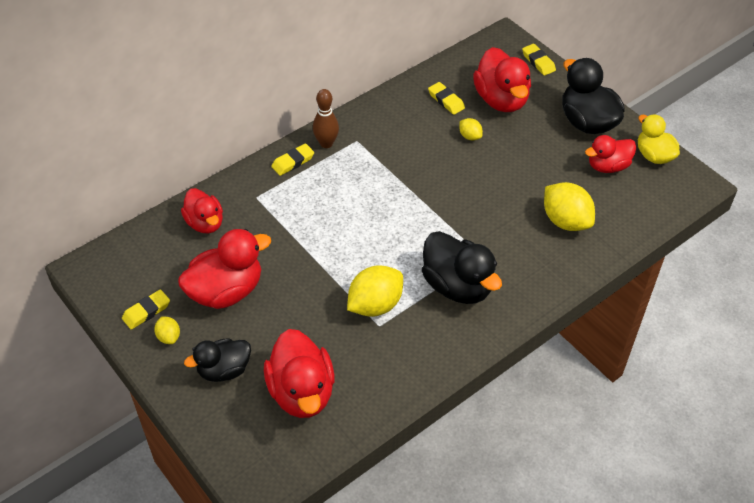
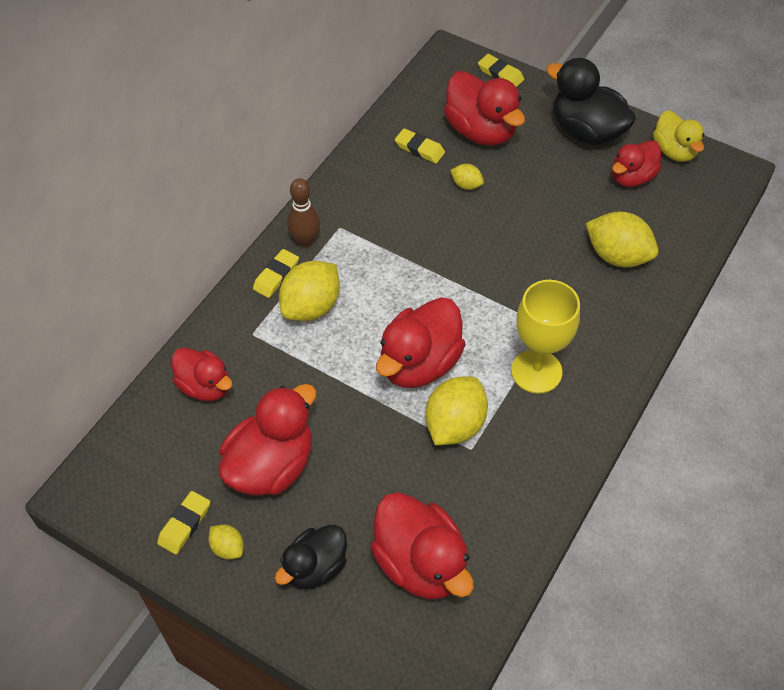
camera: 20 degrees left, 5 degrees up
(308, 191) = (311, 307): none -> yellow lemon
(369, 254) = (419, 363): none -> red duck
(457, 286) = (536, 371): black duck -> yellow goblet
(654, 155) = (674, 151): yellow duck -> yellow duck turned 150 degrees counterclockwise

